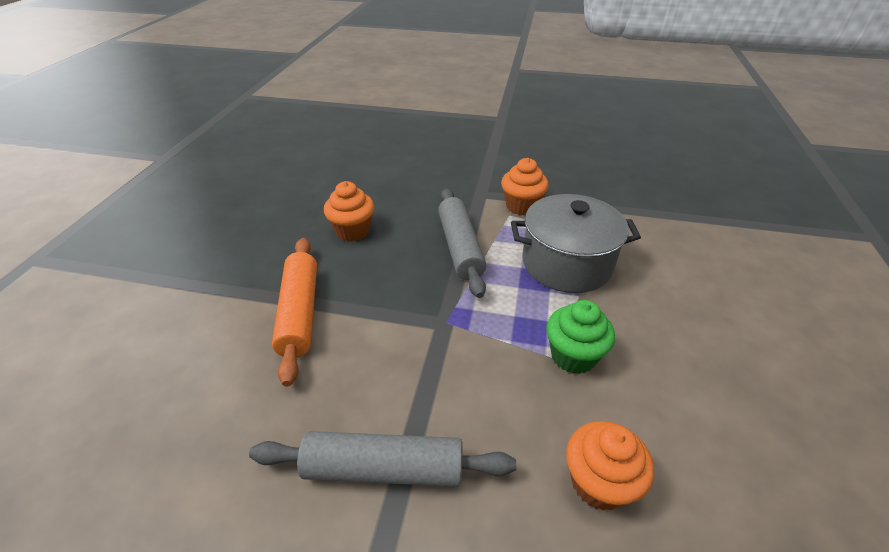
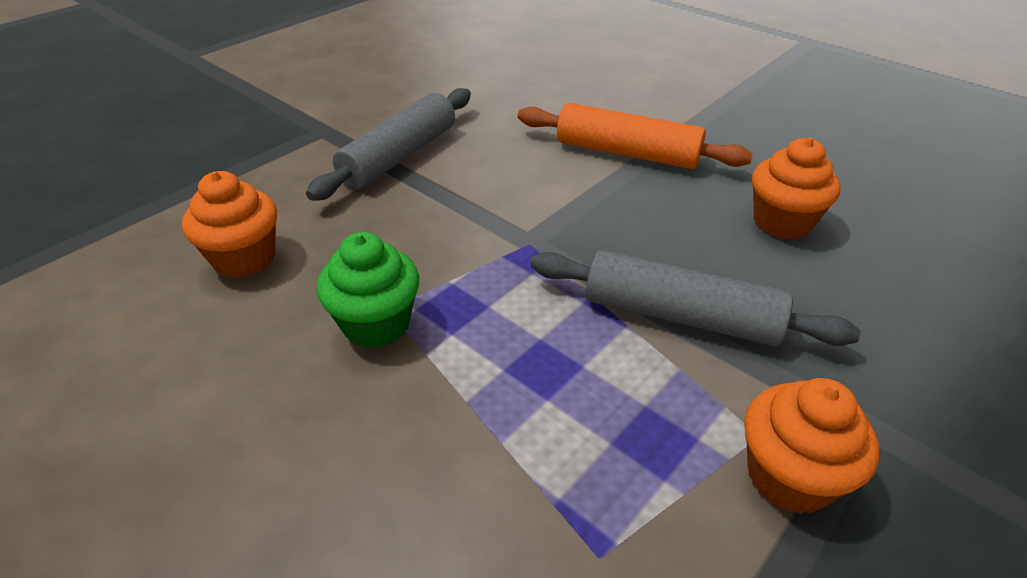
camera: 120 degrees right, 0 degrees up
(566, 263) = (550, 434): grey pot -> none

